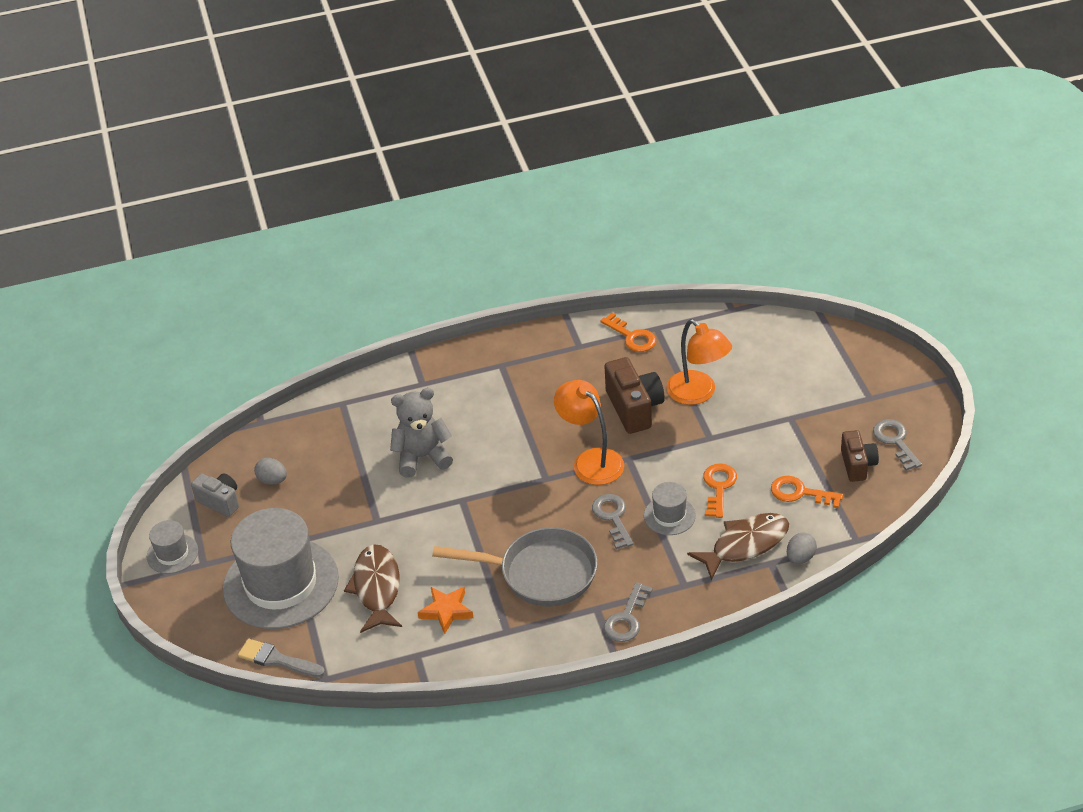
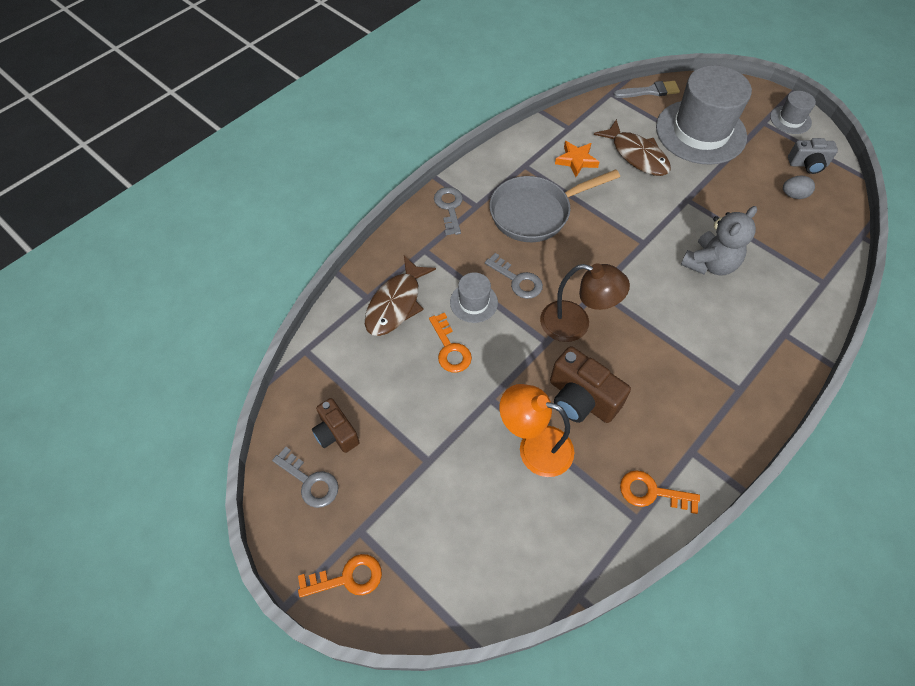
camera: 145 degrees right, 15 degrees up
(591, 460) = (575, 324): orange lamp -> brown lamp
(800, 493) = (376, 376): orange key -> orange key (348, 578)
(800, 557) = (345, 312): grey egg -> none

